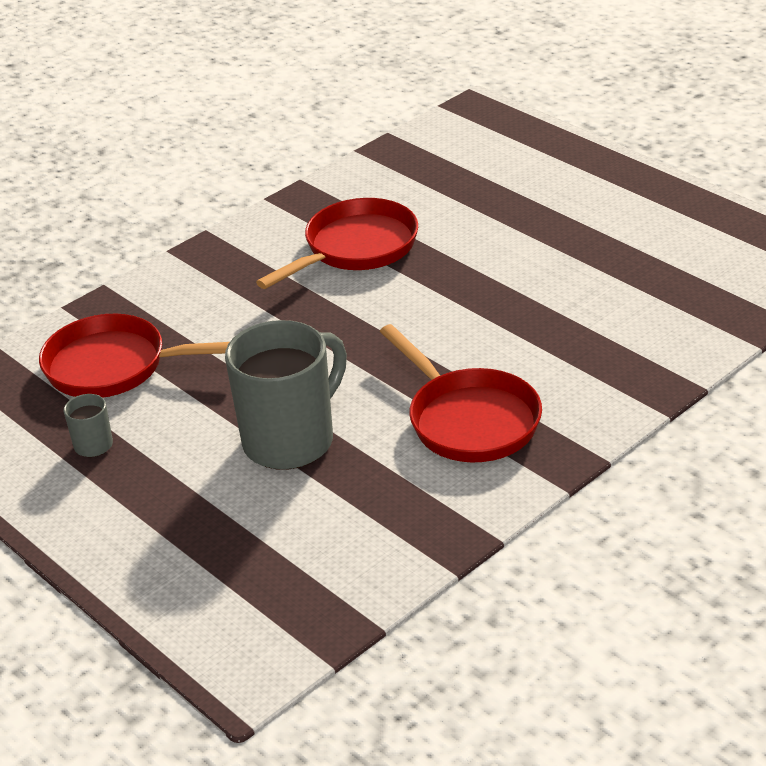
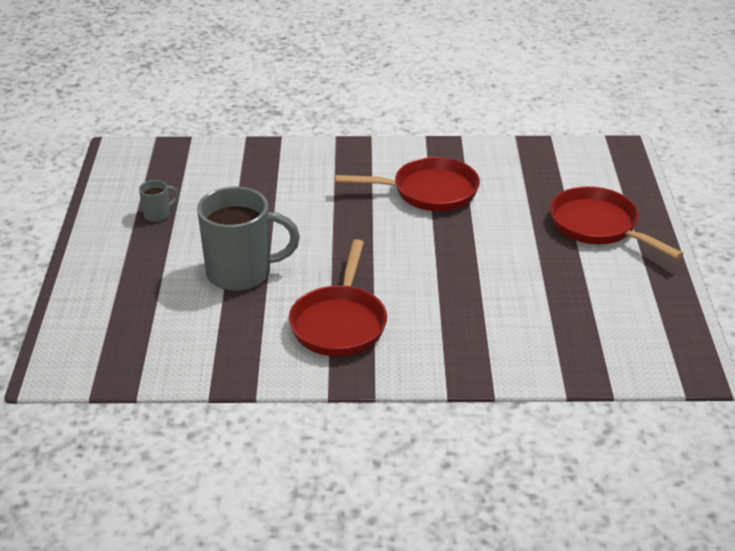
camera: 40 degrees right, 0 degrees up
(115, 366) = (223, 181): red pan -> red pan (598, 226)

